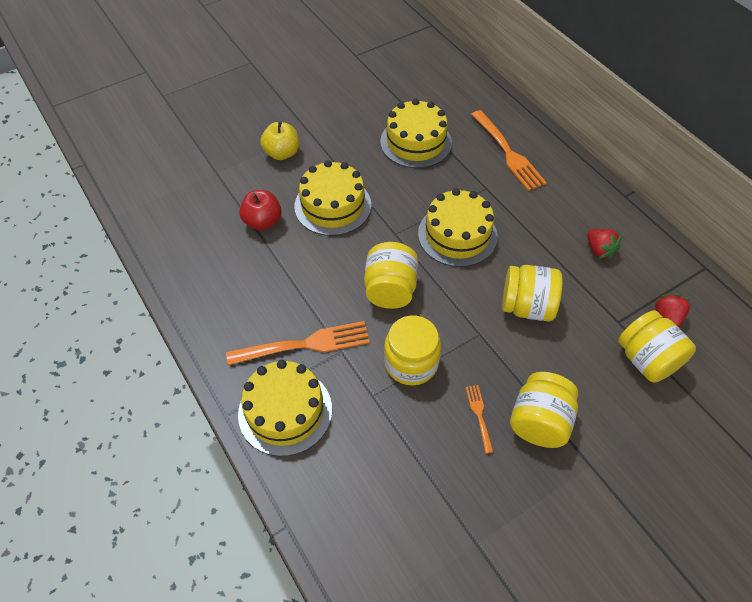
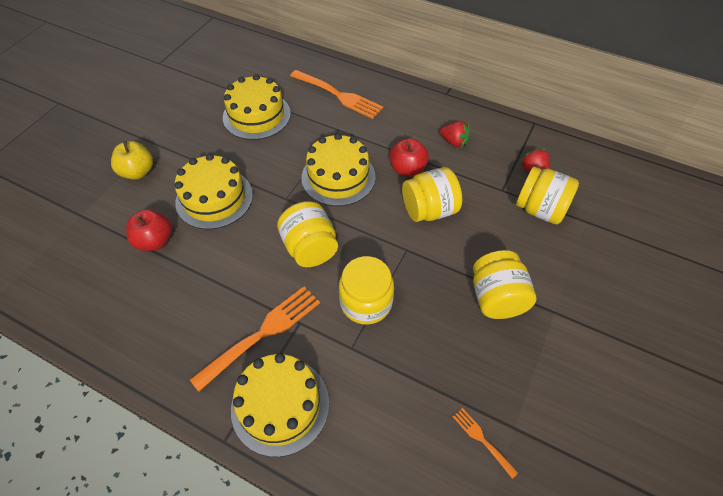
camera: 30 degrees left, 0 degrees up
(479, 416) = (448, 318): orange fork -> orange fork (482, 440)
(531, 257) = (407, 169): none -> red apple

